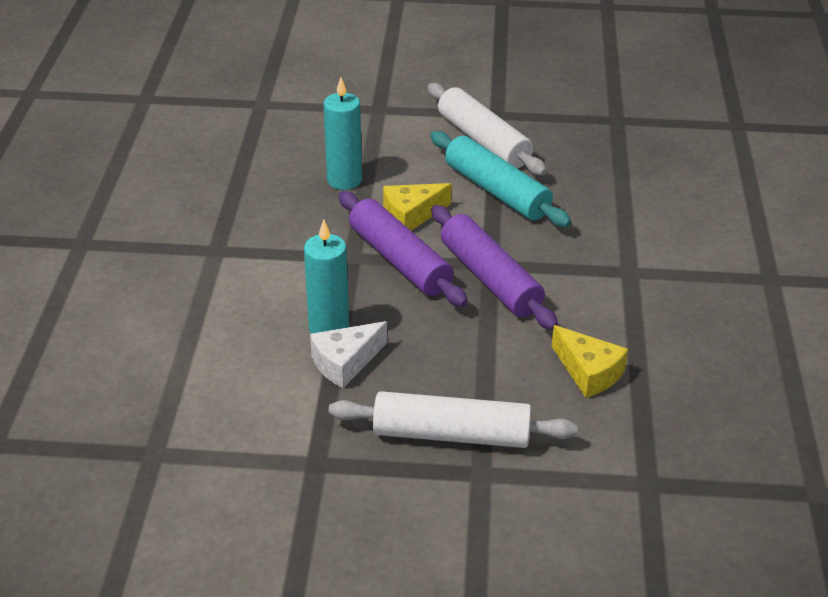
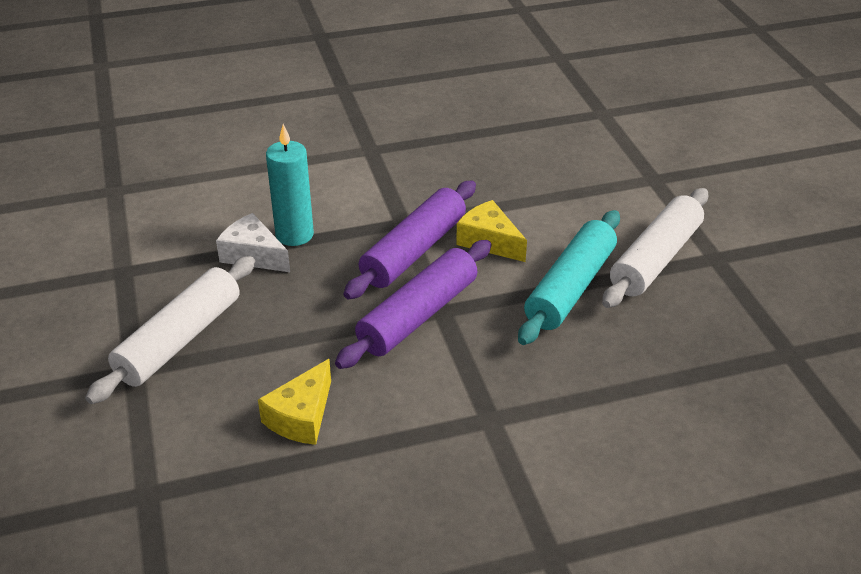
camera: 70 degrees right, 0 degrees up
(344, 180) = (517, 188): turquoise candle -> none
(451, 434) = (179, 340): white rolling pin -> white rolling pin turned 45 degrees clockwise

